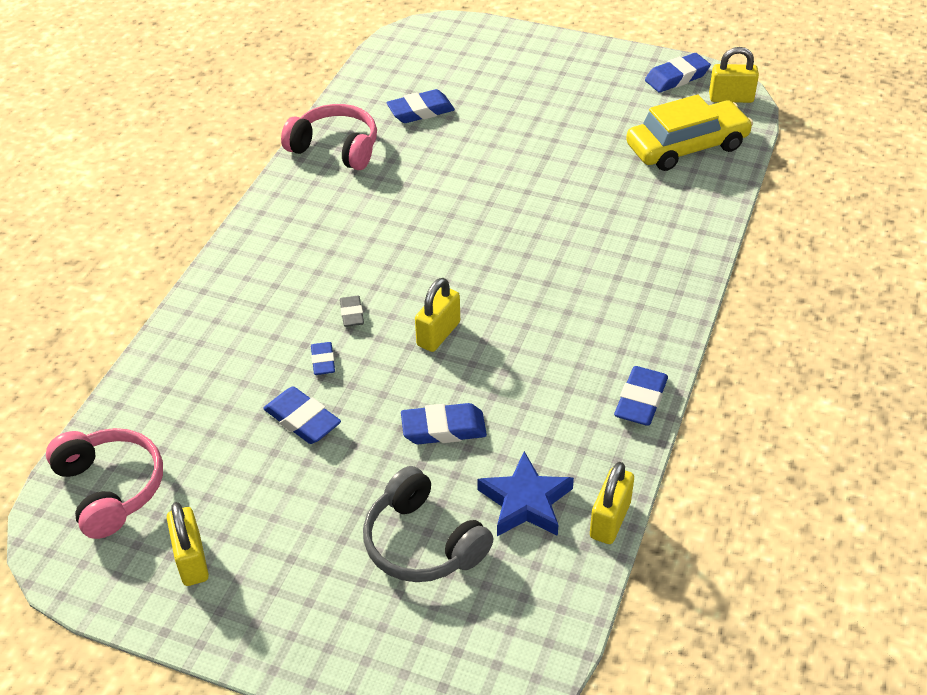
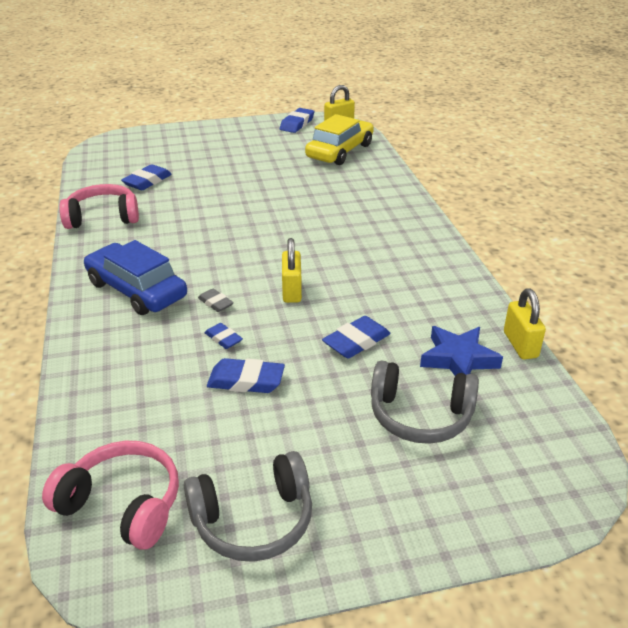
camera: 35 degrees left, 10 degrees down
(192, 560) = (253, 520): yellow padlock -> grey headphones
(293, 262) = (136, 290): none -> blue car
(640, 400) = (460, 276): blue eraser -> none

